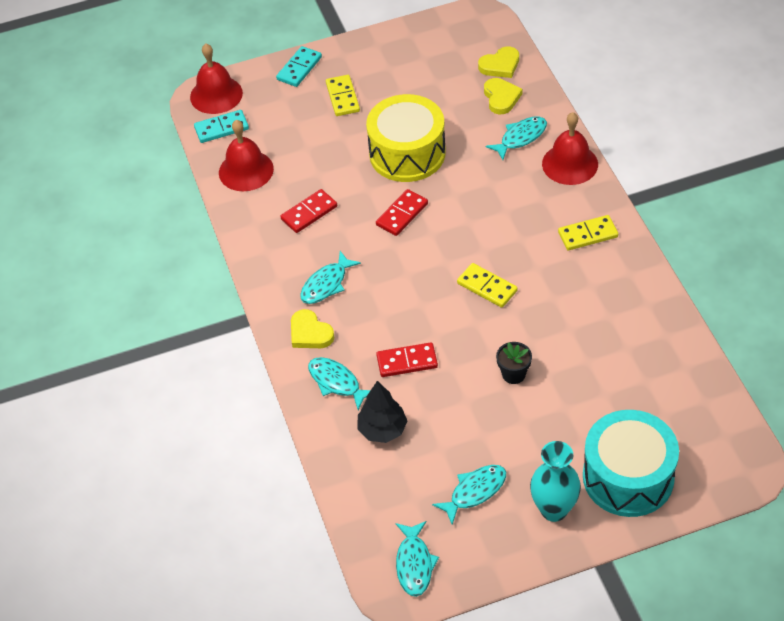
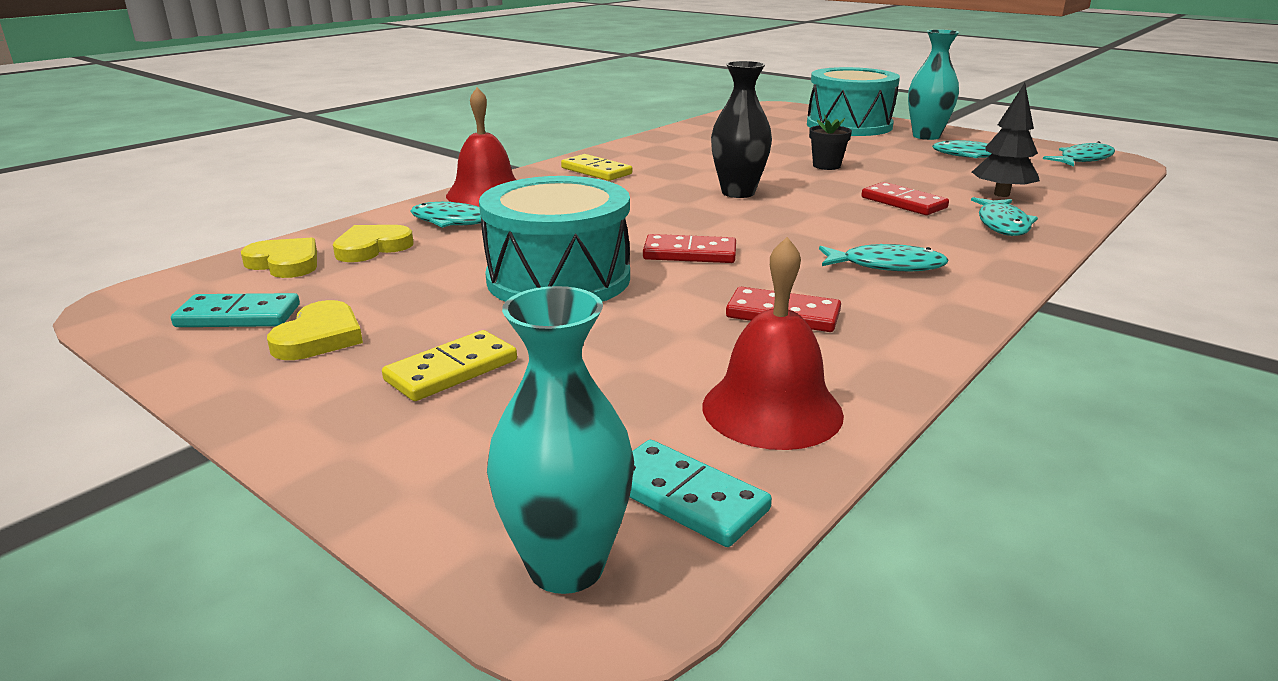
camera: 125 degrees left, 25 degrees down
(216, 95) = (566, 566): red bell -> turquoise vase
(299, 68) = (374, 457): turquoise domino -> turquoise domino (238, 316)
(310, 333) = (975, 254): yellow heart -> yellow heart (319, 337)
(407, 153) = (558, 279): yellow drum -> turquoise drum
(487, 287) = (738, 193): yellow domino -> black vase

